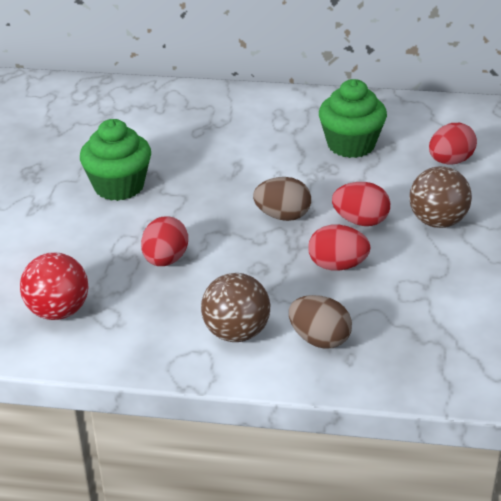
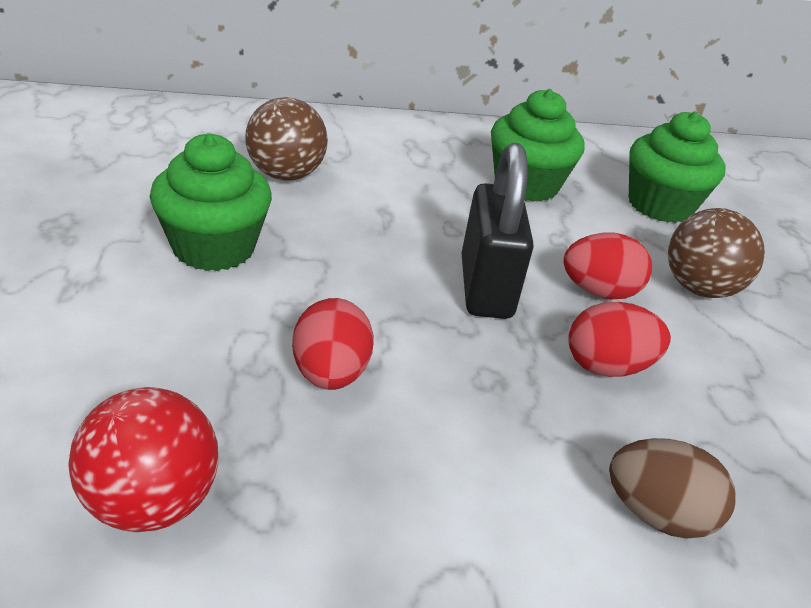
camera: 20 degrees left, 0 degrees up
(236, 333) = (510, 516): brown ball -> brown ball (285, 175)
(283, 216) = (485, 288): brown egg -> black padlock
(450, 161) = (660, 205): red egg -> green cupcake

